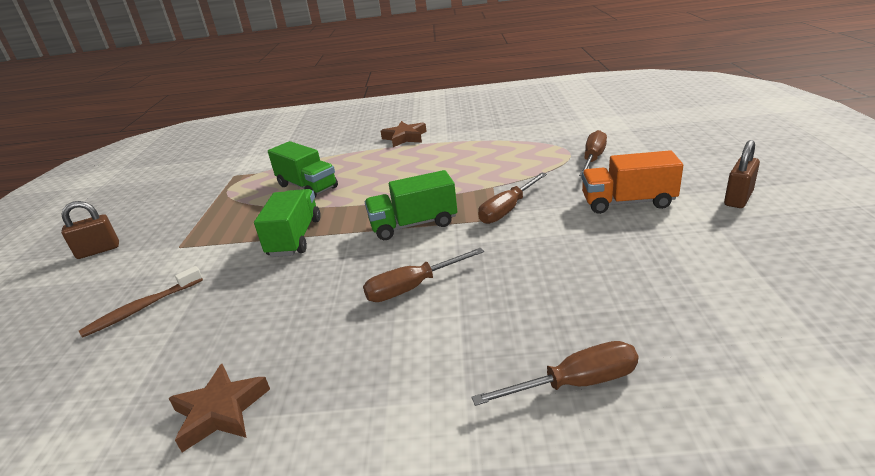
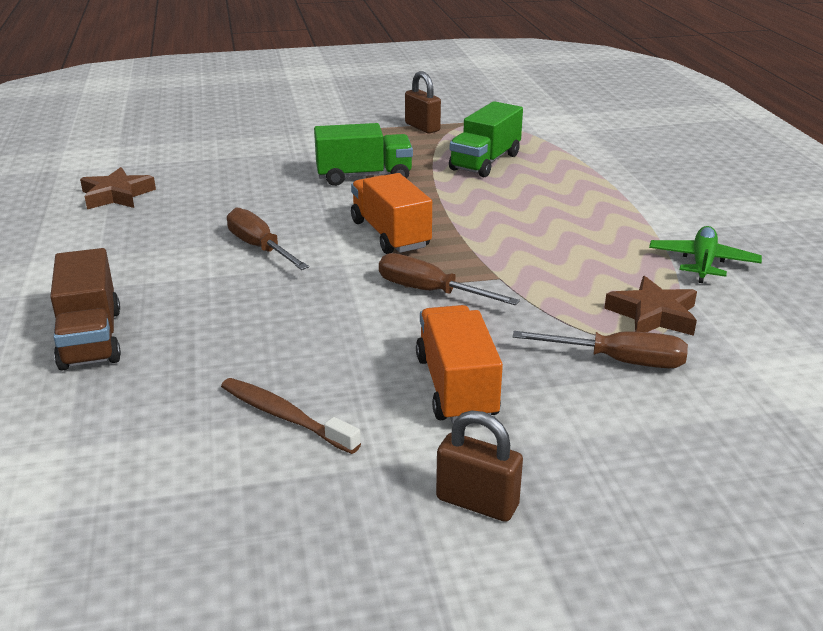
camera: 75 degrees right, 0 degrees up
(98, 250) = (346, 101): brown padlock -> brown padlock (422, 127)
(142, 308) = (251, 139): brown toothbrush -> brown toothbrush (284, 416)
(405, 137) = (660, 199): brown star -> brown star (653, 315)
(414, 224) = (390, 234): green truck -> orange truck
(488, 133) = (702, 262): none -> green plane
(575, 383) = (91, 338): brown screwdriver -> brown truck

